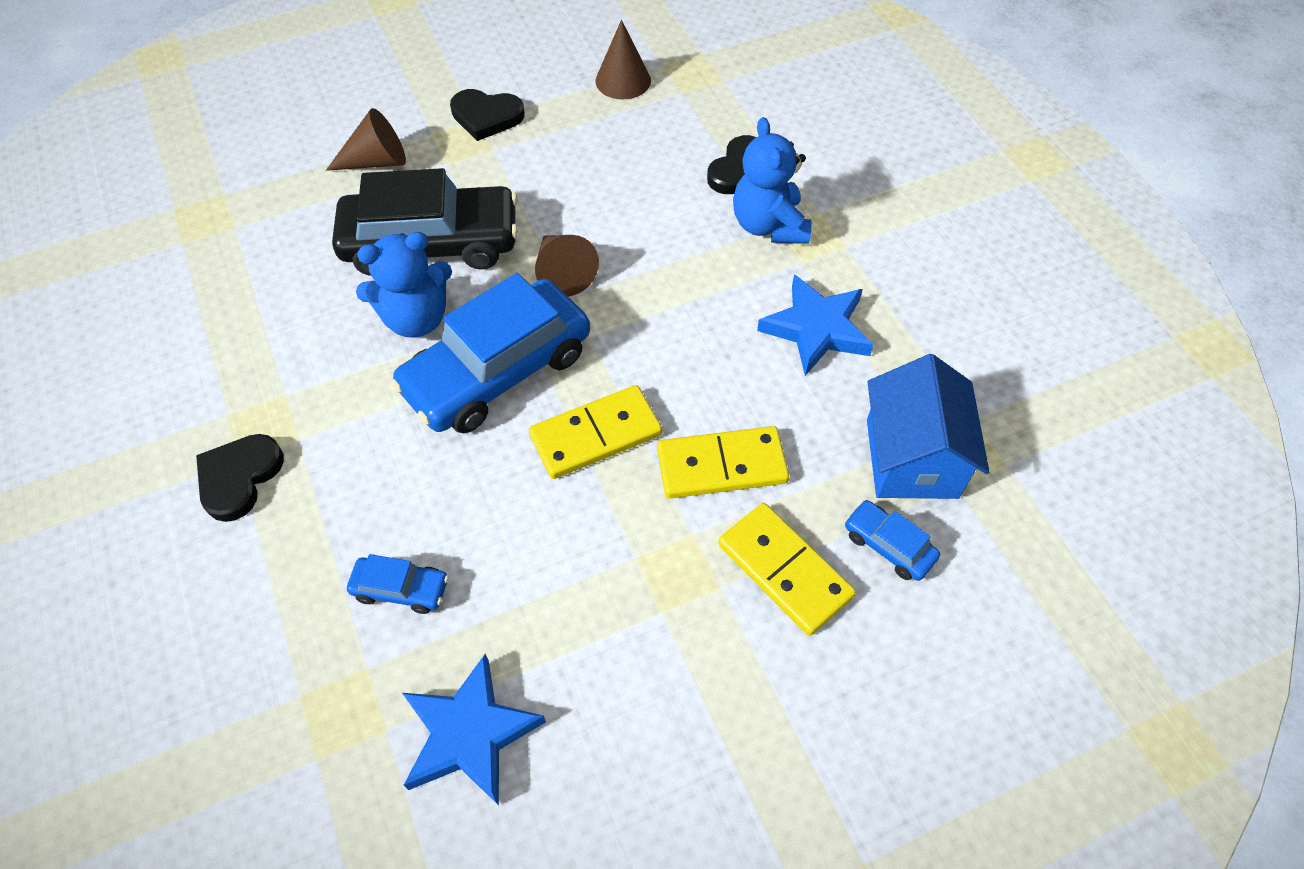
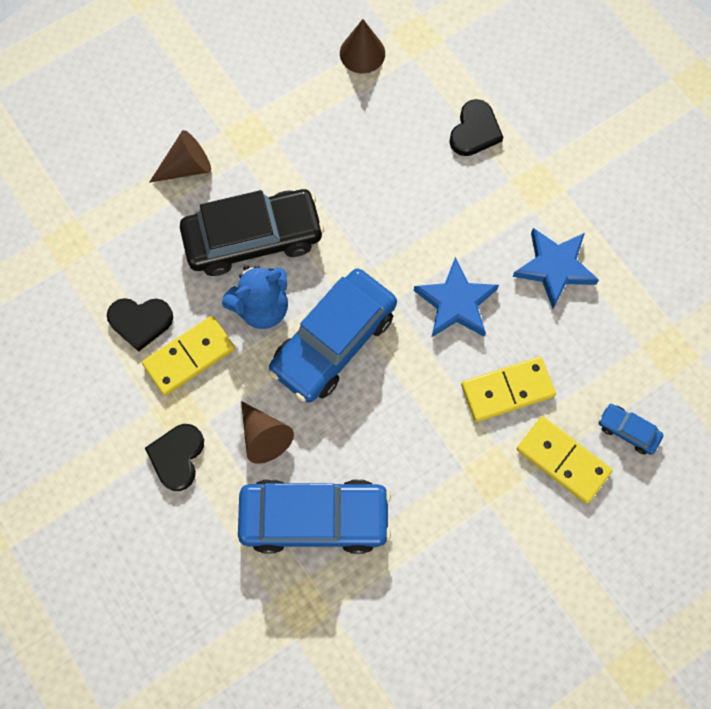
camera: 10 degrees left, 15 degrees up
(401, 589) = (314, 518): blue car -> blue car, size x2.31
(469, 734) = (386, 605): blue star -> blue star (456, 303)
(486, 117) = (261, 108): black heart -> black heart (140, 322)
(562, 273) = (359, 249): brown cone -> brown cone (264, 436)
(596, 435) = (416, 381): yellow domino -> yellow domino (189, 357)
(769, 225) = (504, 180): blue teddy bear -> none
(911, 458) = (635, 362): blue house -> none

